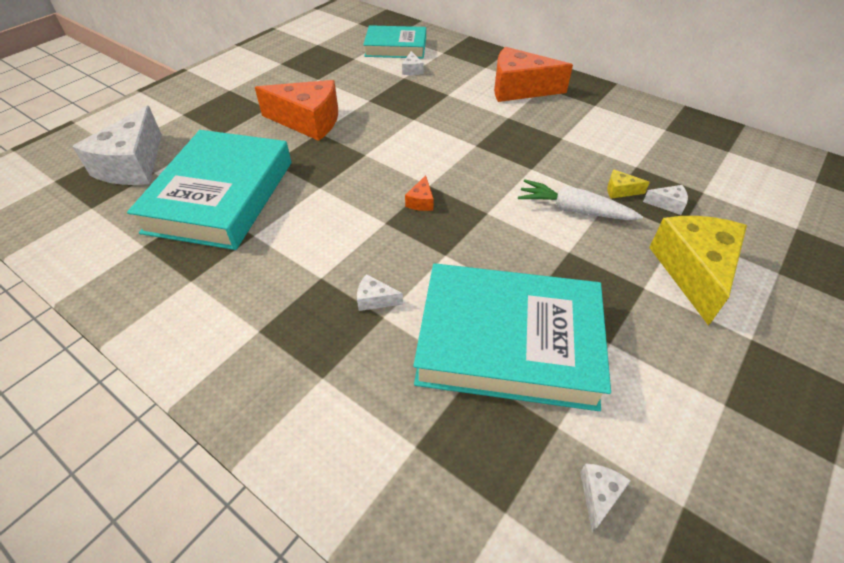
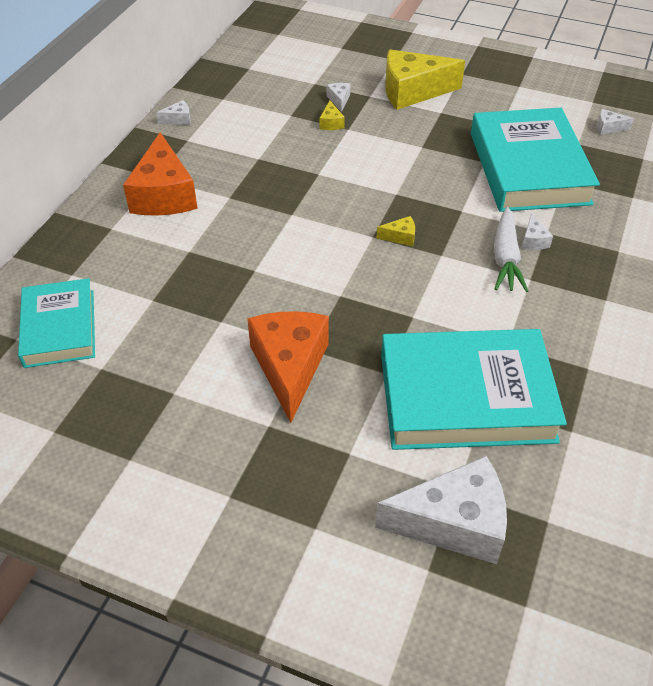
camera: 105 degrees left, 0 degrees up
(412, 70) = (130, 295): white cheese -> white cheese (178, 119)
(421, 201) = (400, 237): orange cheese -> yellow cheese
(574, 210) = (369, 146): white carrot -> white carrot (505, 258)

